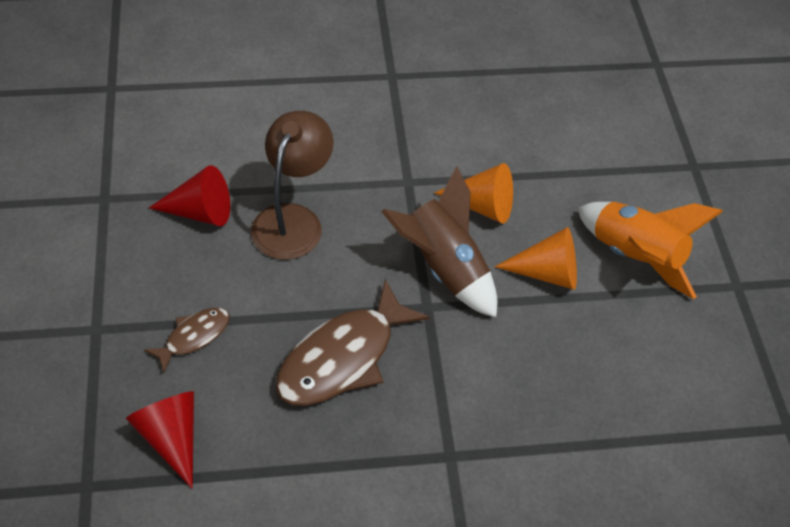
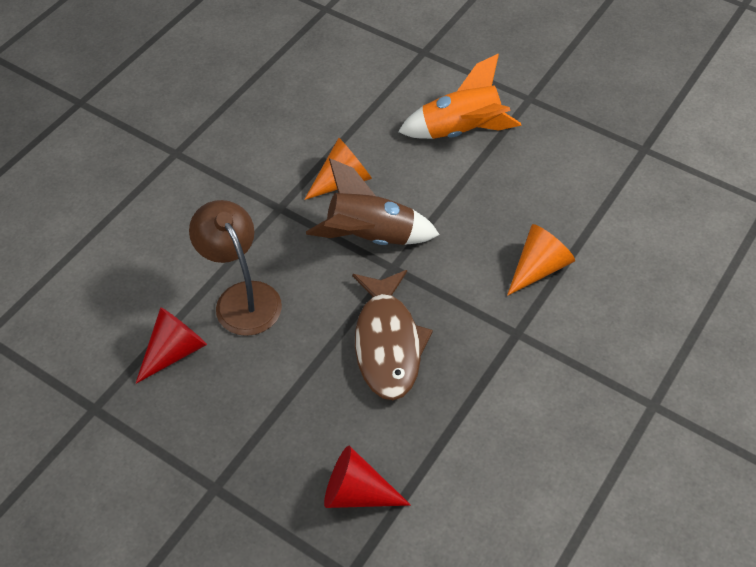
camera: 45 degrees left, 0 degrees up
(194, 337) = (284, 425): brown fish -> none
(547, 272) = (429, 184): orange cone -> orange cone (538, 268)

